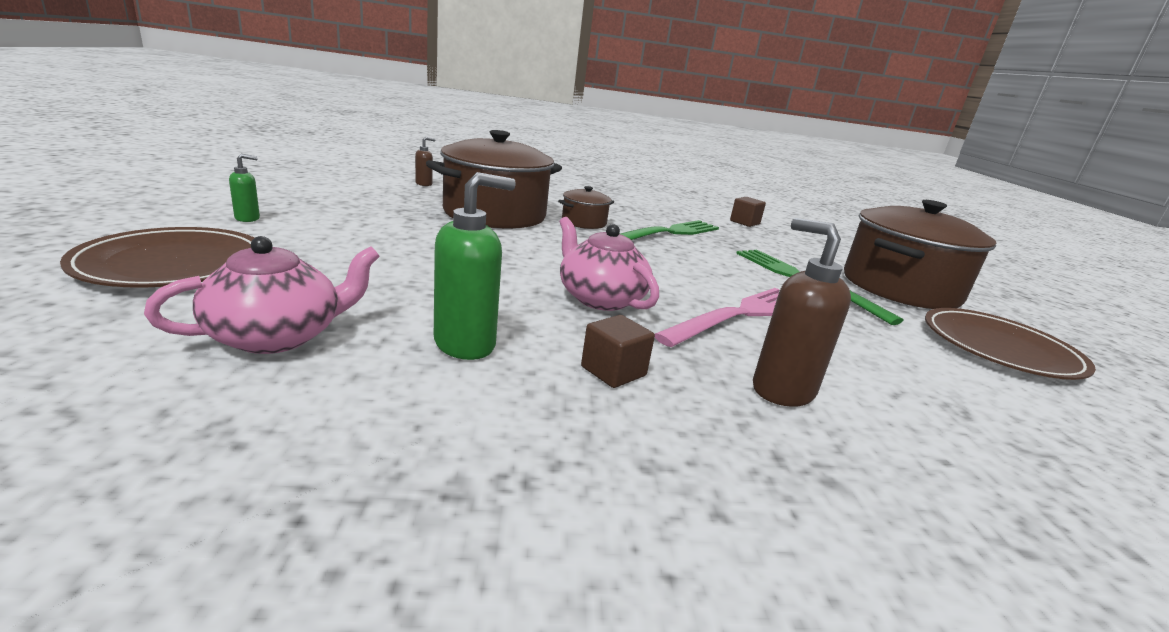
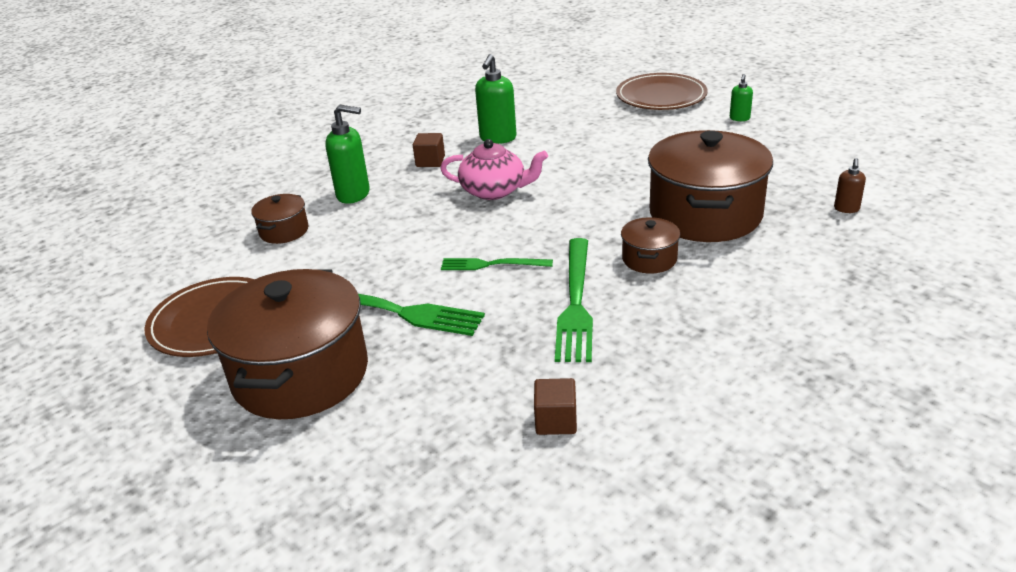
camera: 145 degrees right, 10 degrees up
(277, 336) = (553, 107): pink teapot -> none
(694, 265) = (492, 264): none -> green fork
(739, 315) = (410, 230): pink fork -> none
(782, 390) = (354, 194): brown soap dispenser -> green soap dispenser
(917, 396) = (284, 231): none -> brown pot

